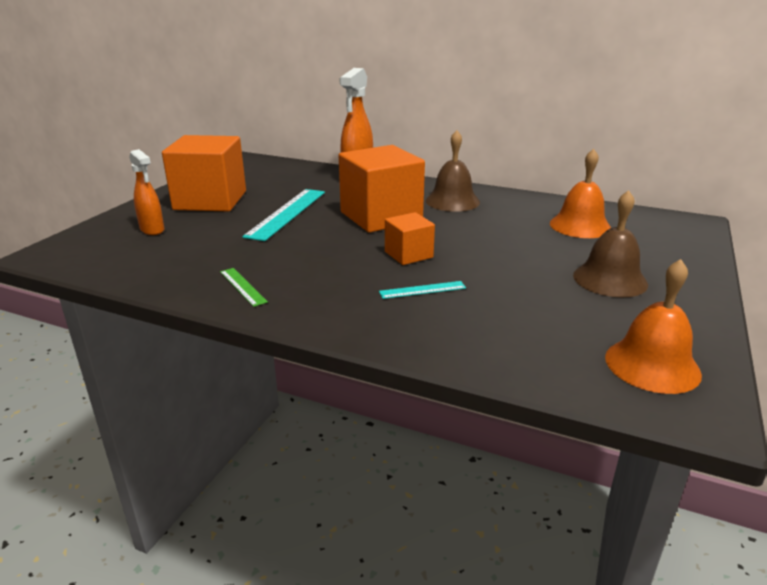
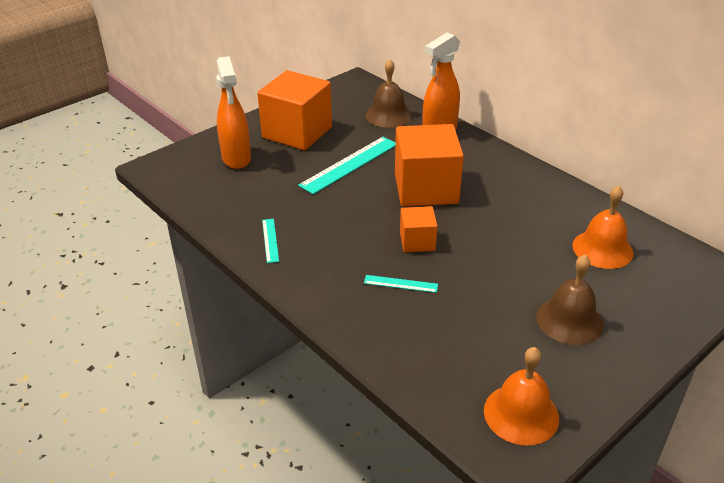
camera: 25 degrees right, 10 degrees up
(152, 230) = (236, 159): orange spray bottle -> orange spray bottle, size x1.60
(242, 286) = (270, 240): green ruler -> turquoise ruler
(452, 201) = (505, 184): brown bell -> brown bell (388, 115)

